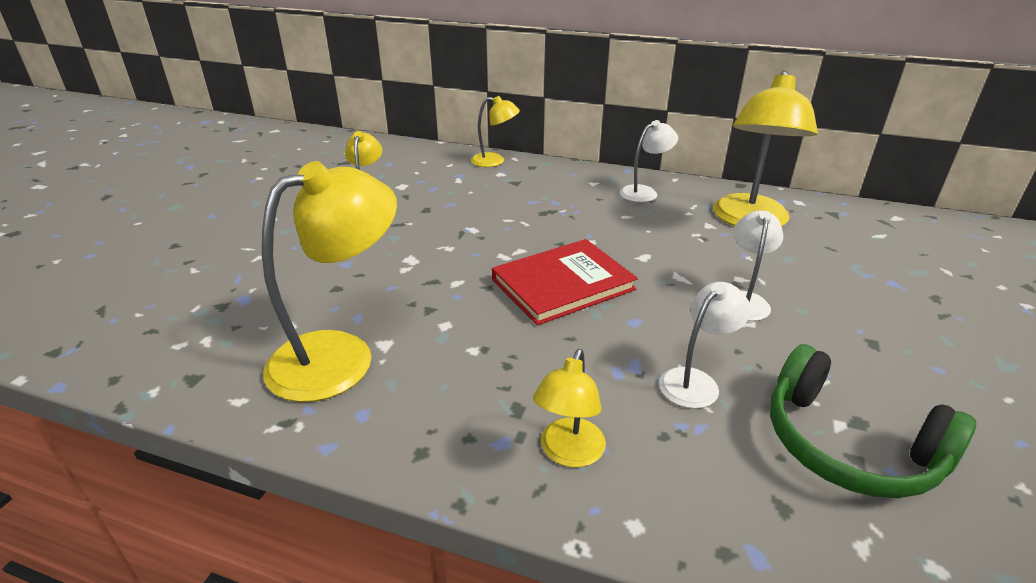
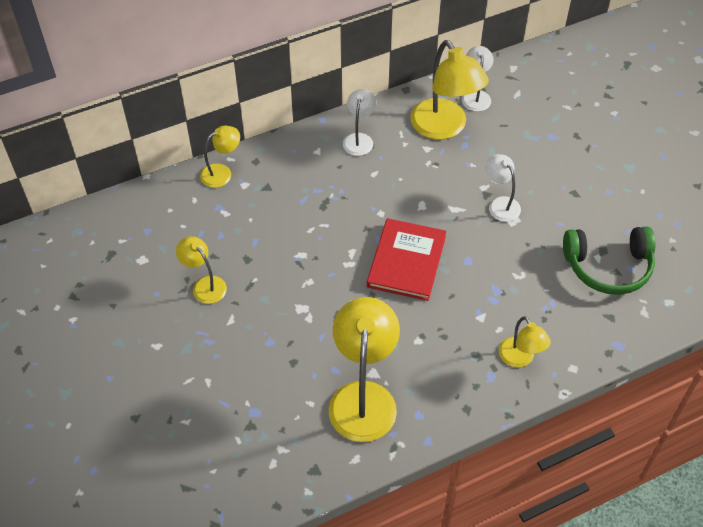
camera: 45 degrees left, 20 degrees up
(696, 381) = (528, 278): white lamp -> white lamp (476, 96)

